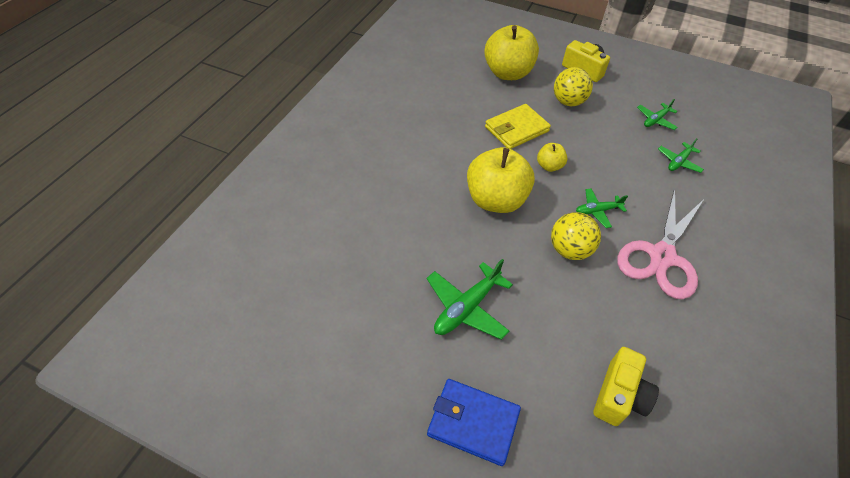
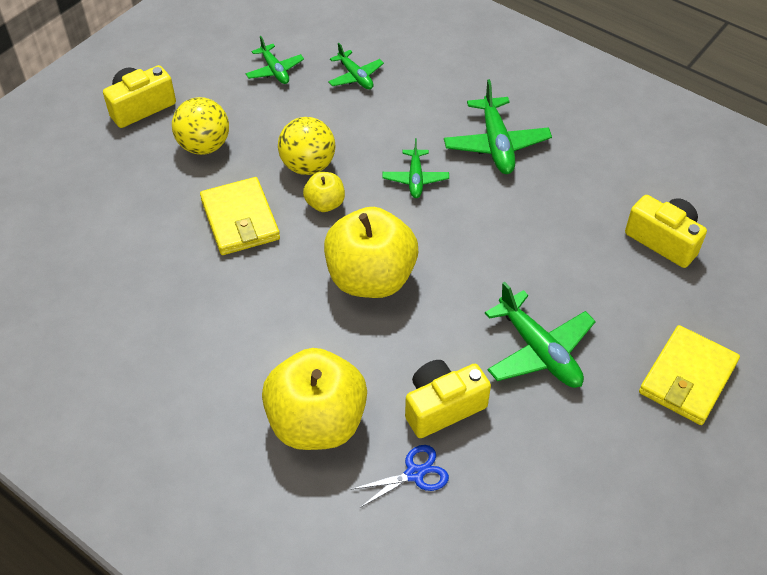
camera: 75 degrees left, 0 degrees up
(348, 246) = (414, 474): none -> blue scissors
(402, 254) = (442, 407): none -> yellow camera
(473, 422) = (687, 378): blue wallet -> yellow wallet
(507, 73) = (108, 197): yellow apple -> yellow apple (317, 422)
(569, 250) = (470, 224): yellow ball -> yellow ball (308, 166)
(662, 256) = (496, 144): pink scissors -> green plane

